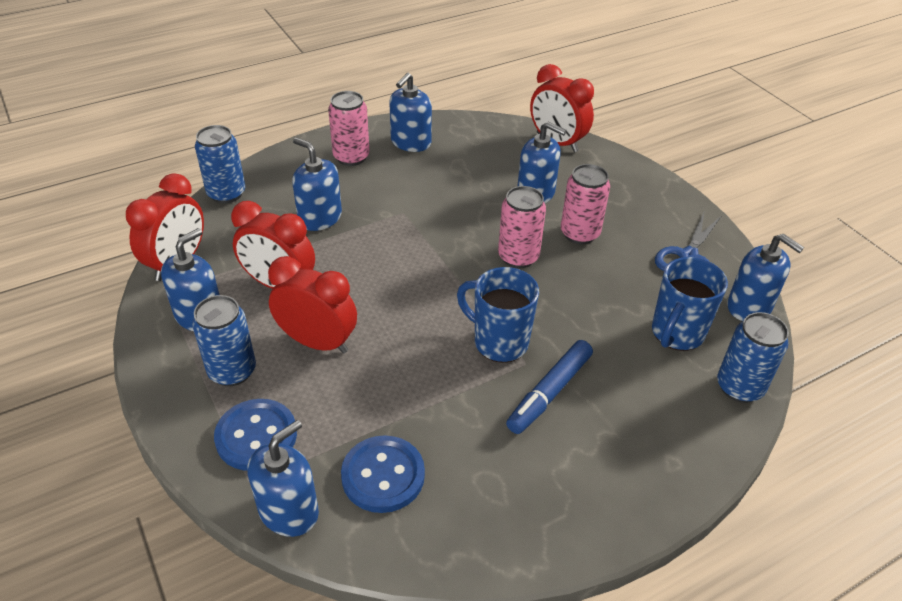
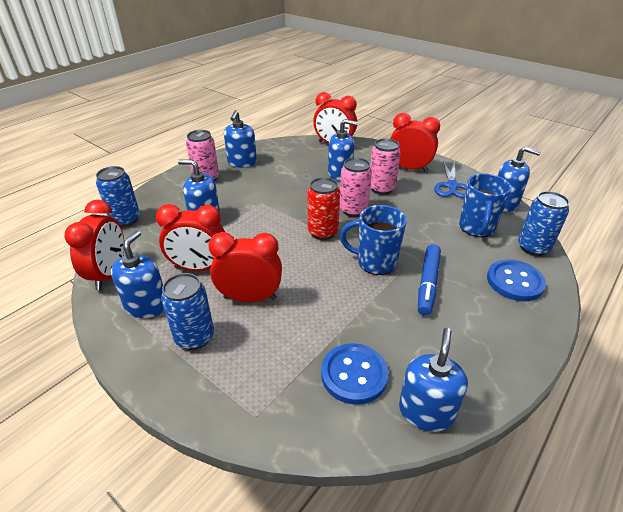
camera: 20 degrees left, 5 degrees down
(256, 436) = (240, 379): blue button -> blue button (514, 282)
(289, 511) = (299, 427): blue soap dispenser -> blue soap dispenser (426, 411)
(457, 279) = (322, 232): none -> red can
(643, 210) = (409, 168): none -> red clock

